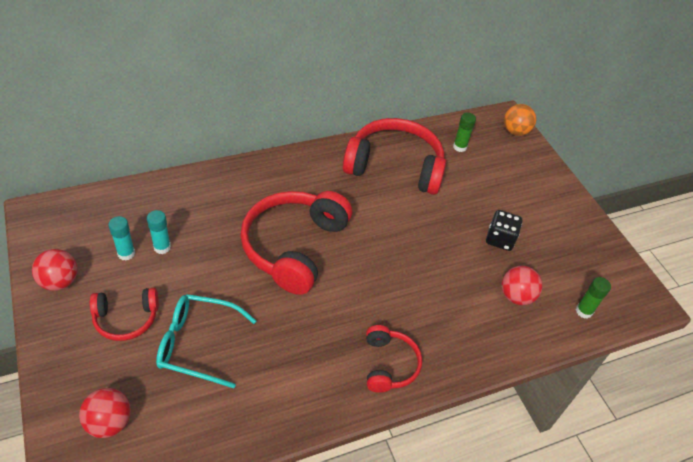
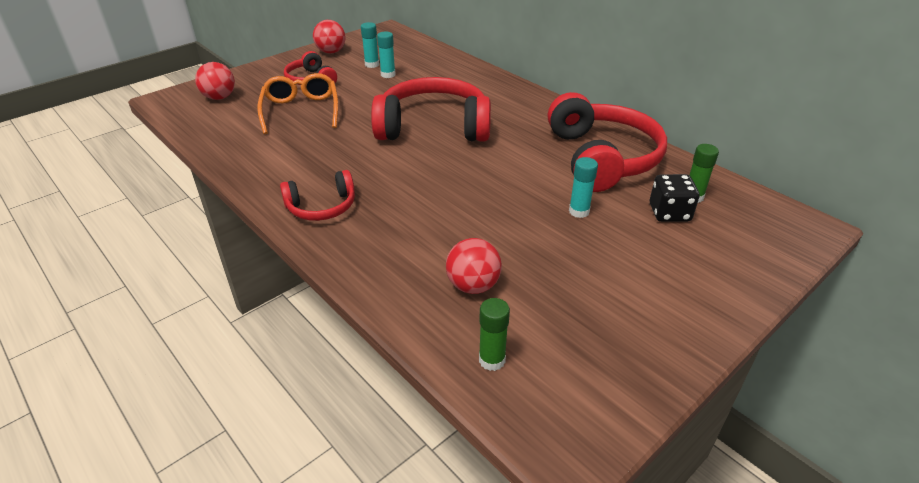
camera: 75 degrees right, 10 degrees down
(197, 344) = (301, 110): turquoise glasses -> orange glasses
(455, 208) = (579, 211): none -> turquoise glue stick
(500, 239) = (560, 257): black dice -> black dice (669, 213)
(515, 131) = (791, 240): orange ball -> none

